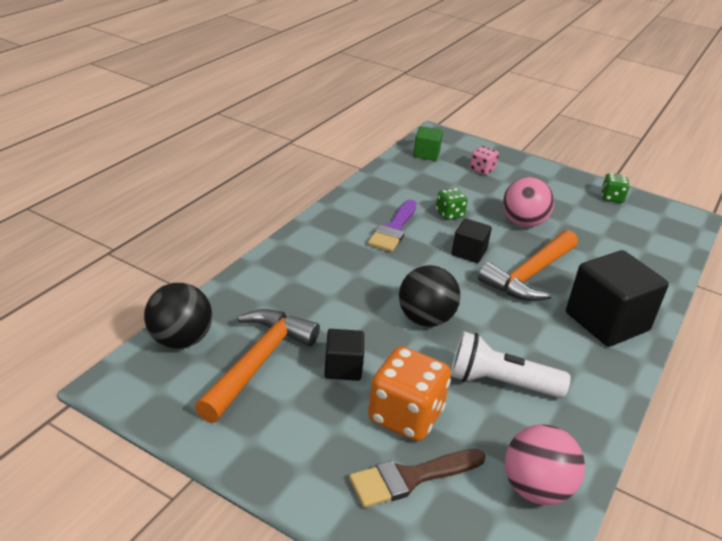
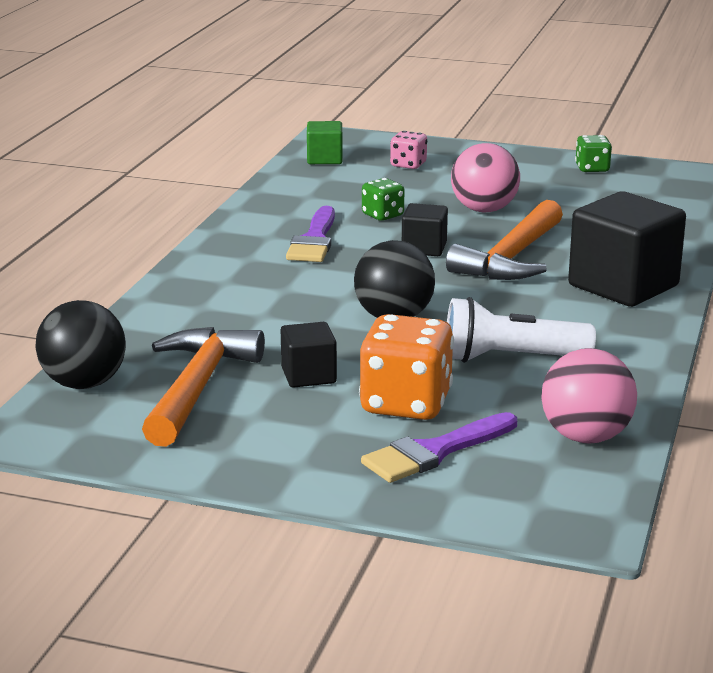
camera: 10 degrees left, 10 degrees down
(410, 478) = (434, 452): brown brush -> purple brush

